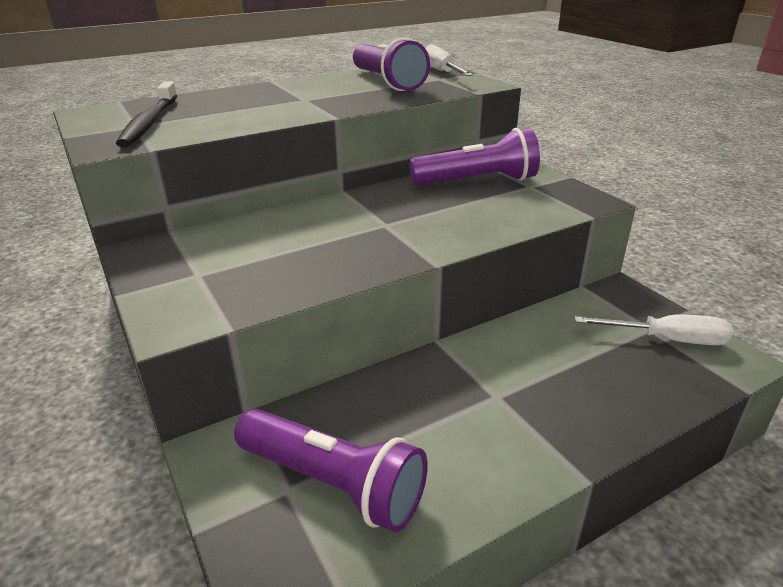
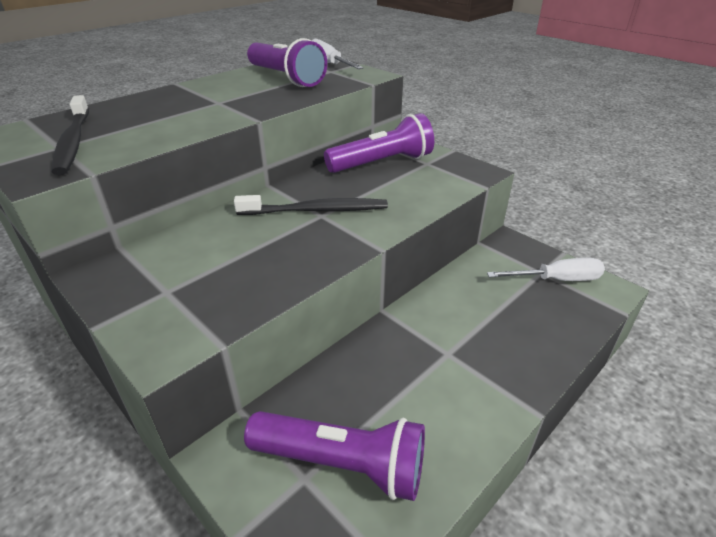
camera: 15 degrees left, 5 degrees up
(382, 219) = (316, 210): none -> black toothbrush

